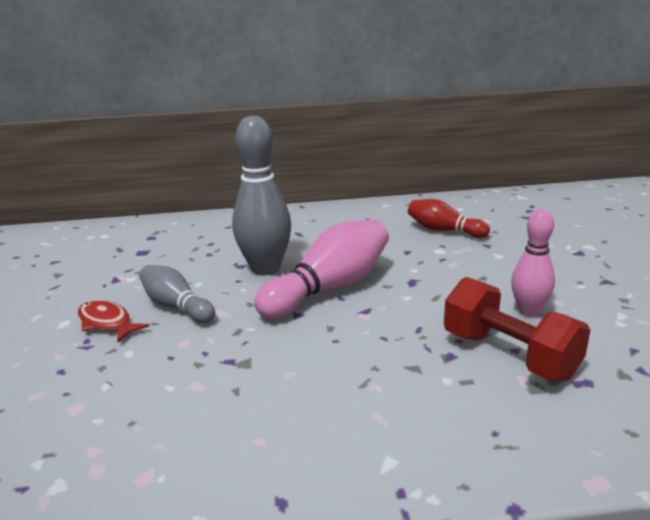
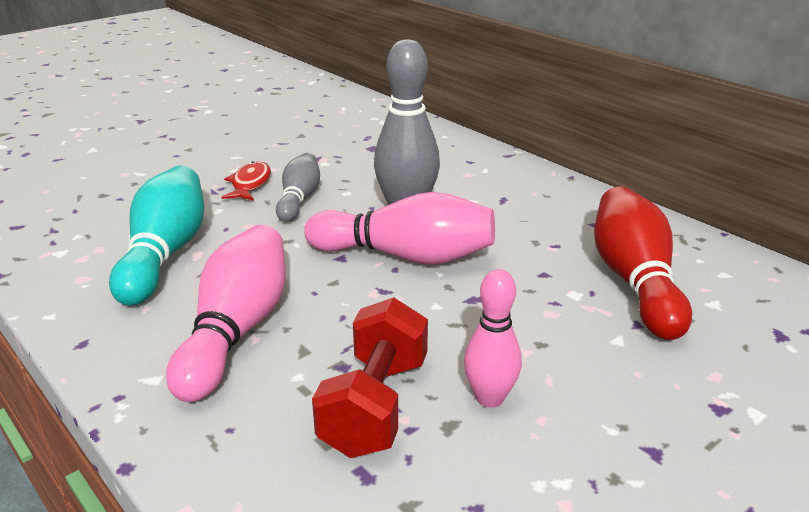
camera: 55 degrees right, 5 degrees up
(171, 404) = (165, 254): none -> turquoise bowling pin
(355, 393) = (236, 331): none -> pink bowling pin
(444, 230) = (634, 281): red bowling pin -> red bowling pin, size x1.65

